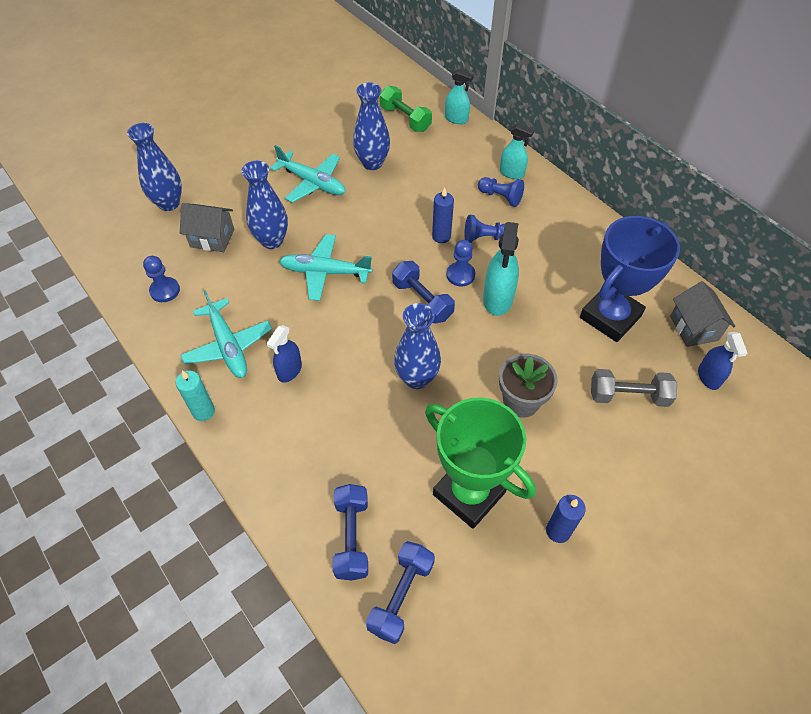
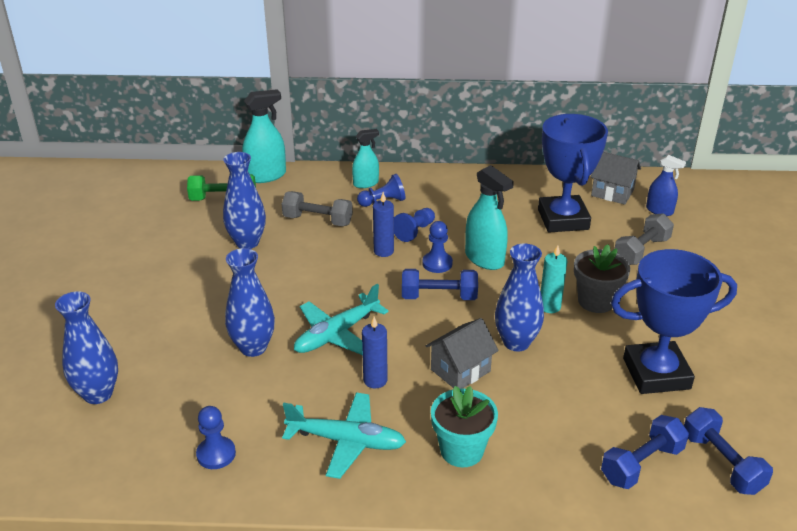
camera: 50 degrees left, 20 degrees down
(203, 411) = (407, 498): turquoise candle -> turquoise candle (549, 306)
(212, 238) = (193, 385): grey house -> grey house (460, 370)
(272, 414) = (461, 450): none -> turquoise flower pot
(289, 370) = (424, 414): blue spray bottle -> none
(312, 183) = (217, 287): turquoise plane -> none
(352, 537) = (641, 464): blue dumbbell -> blue dumbbell turned 75 degrees counterclockwise
(436, 179) = (318, 220): none -> grey dumbbell
(456, 119) = (266, 176): turquoise spray bottle -> turquoise spray bottle, size x1.56
(469, 493) = (656, 373): green trophy -> blue trophy
(558, 531) = (728, 347): blue candle -> blue candle (375, 380)

